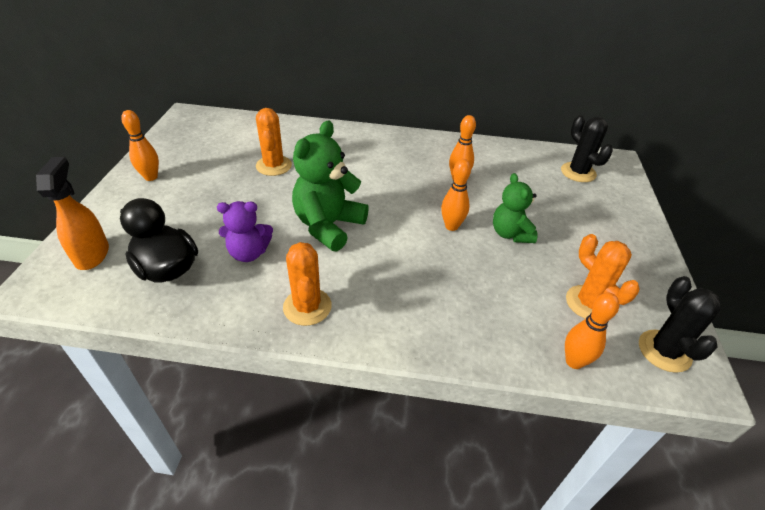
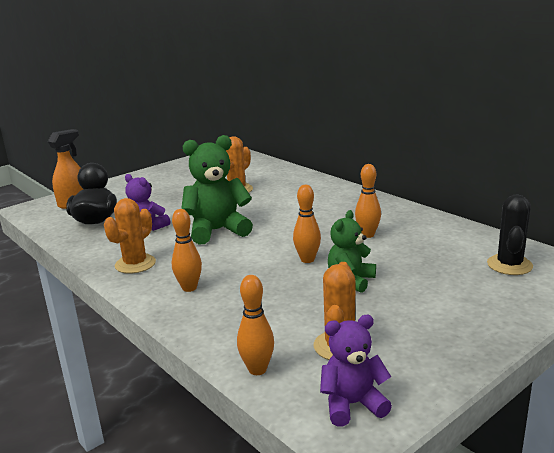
camera: 45 degrees right, 20 degrees down
(151, 177) = (155, 177): orange bowling pin -> orange bowling pin (189, 288)
(664, 351) = (352, 404): black cactus -> purple teddy bear

